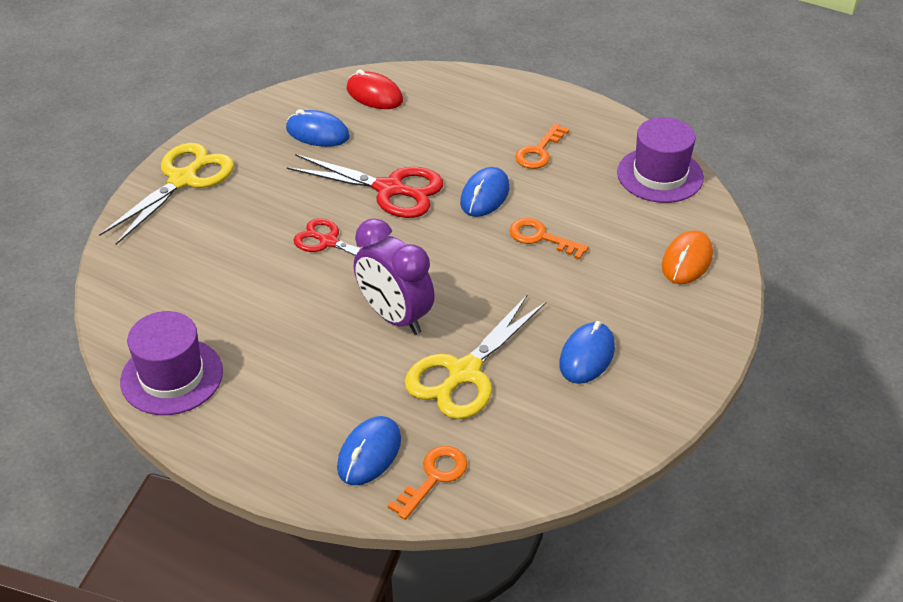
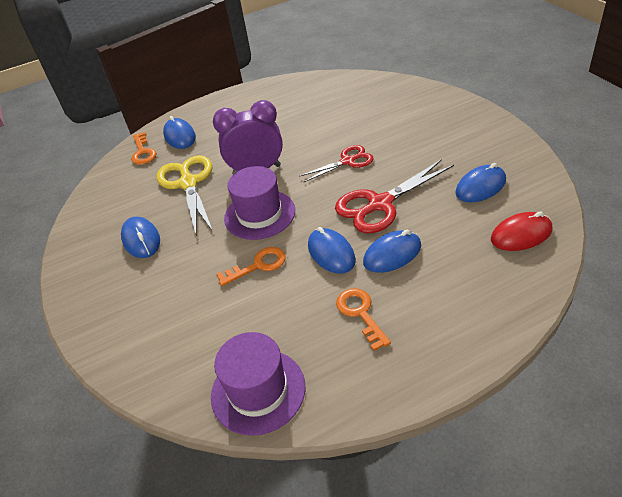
camera: 130 degrees right, 0 degrees up
(172, 376) = (293, 89): purple hat -> purple hat (259, 214)
(183, 180) = (462, 116): yellow scissors -> none
(456, 157) = (392, 254): none -> blue mouse
(687, 261) = (152, 343): orange mouse -> none

